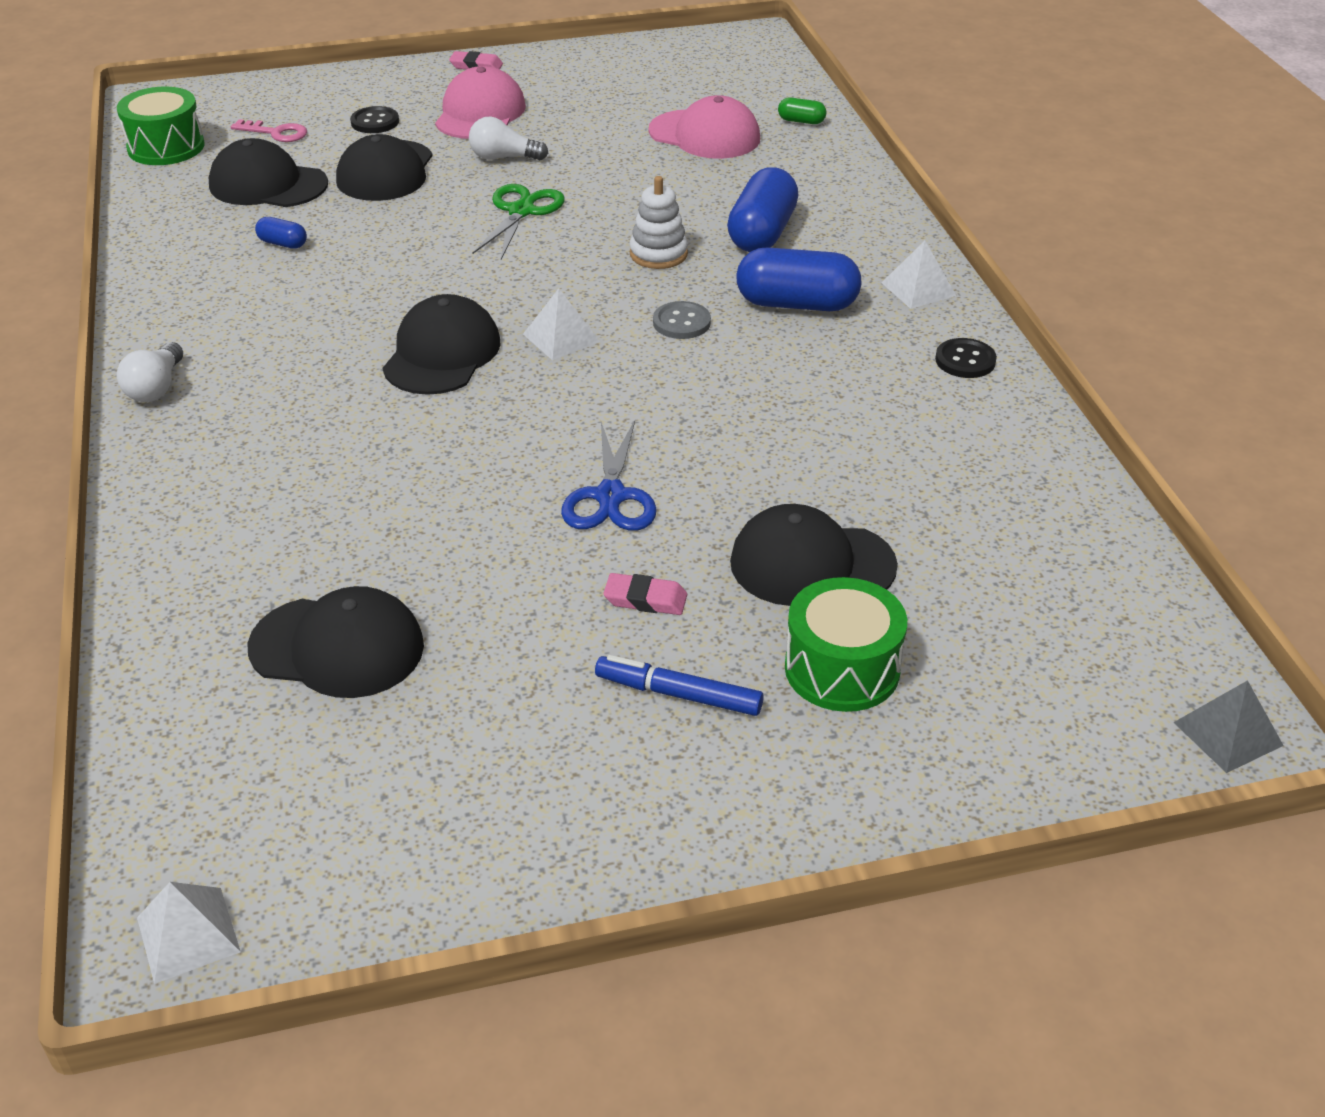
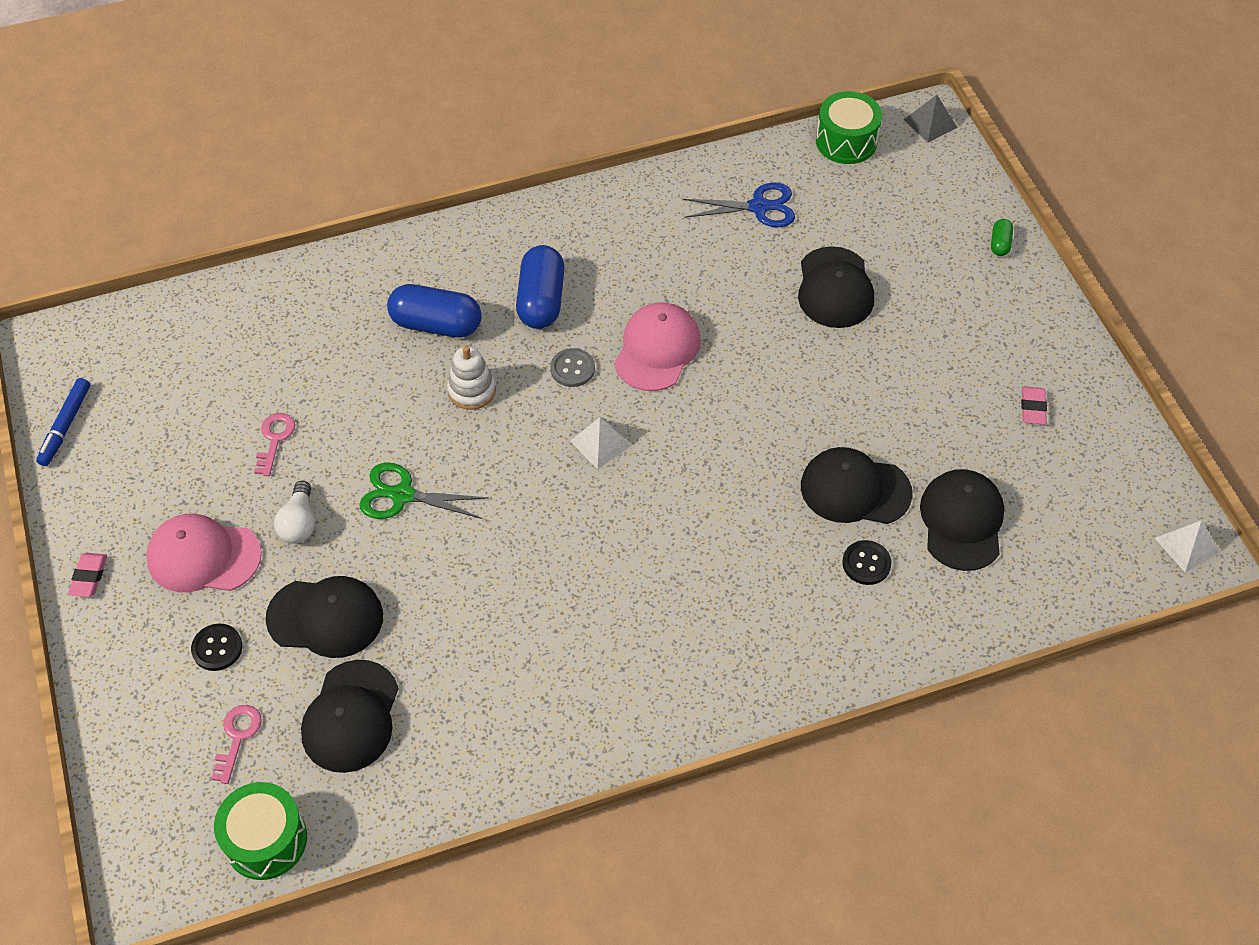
camera: 95 degrees left, 15 degrees up
(156, 387) = (700, 714): white light bulb -> none
(283, 243) = (465, 675): blue capsule -> none
(442, 354) = (630, 519): black cap -> black cap (855, 489)
(610, 496) = (787, 394): blue scissors -> blue scissors (759, 207)
(612, 144) = (274, 439): none -> pink key
(645, 599) = (883, 367): pink eraser -> pink eraser (1033, 408)
(678, 694) = (959, 346): blue marker -> blue marker (66, 426)
(704, 135) = (260, 371): pink cap -> pink cap (657, 349)
(801, 121) = (236, 302): green capsule -> green capsule (1000, 244)
(842, 669) = (921, 274): green drum -> green drum (846, 141)
(918, 289) = (515, 230): white pyramid -> none
(965, 360) = (606, 208): black button -> black button (866, 563)

